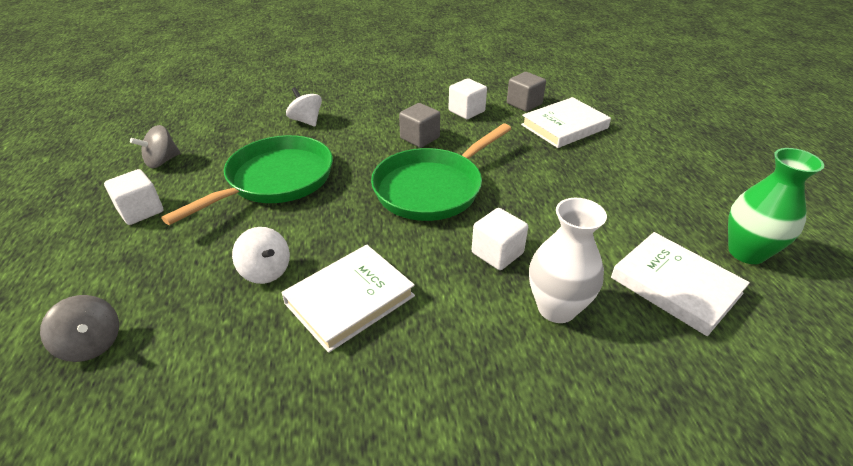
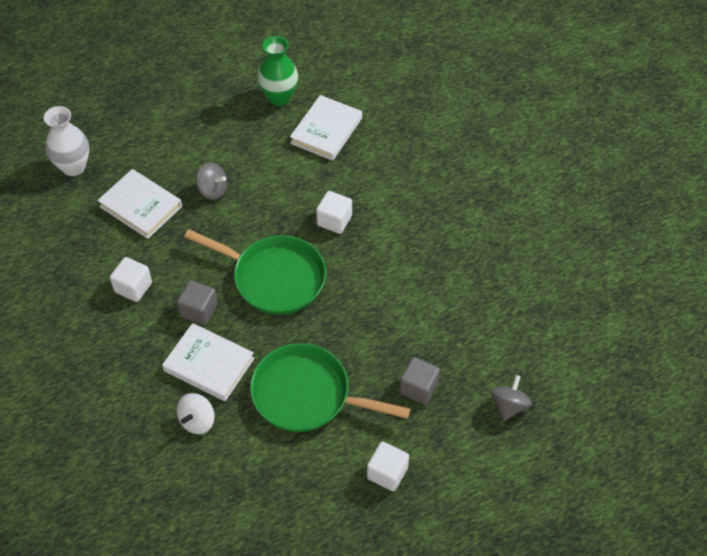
camera: 110 degrees left, 15 degrees up
(162, 161) = (315, 509): grey spinning top -> grey spinning top (213, 190)
(266, 271) = (409, 345): white spinning top -> none
(350, 299) = (411, 286): white book -> white book (209, 364)
(524, 104) = (103, 244): grey cube -> grey cube (418, 388)
(556, 308) = (370, 183): white vase -> white vase (73, 167)

